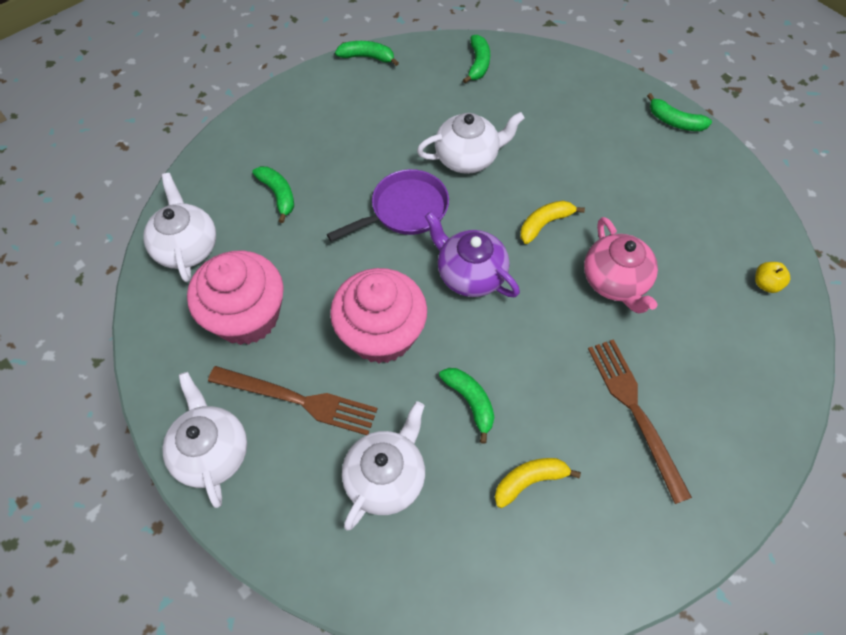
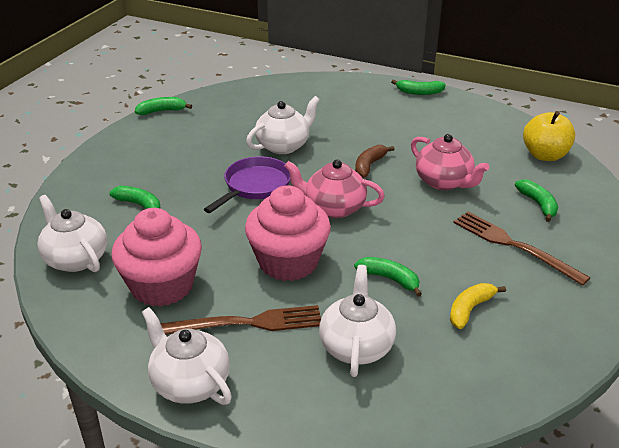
camera: 25 degrees left, 25 degrees down
(470, 274) = (333, 208): purple teapot -> pink teapot
(478, 64) = (254, 95): green banana -> green banana (538, 204)
(545, 224) = (369, 165): yellow banana -> brown banana
(766, 284) = (545, 155): yellow apple -> yellow apple, size x1.99

